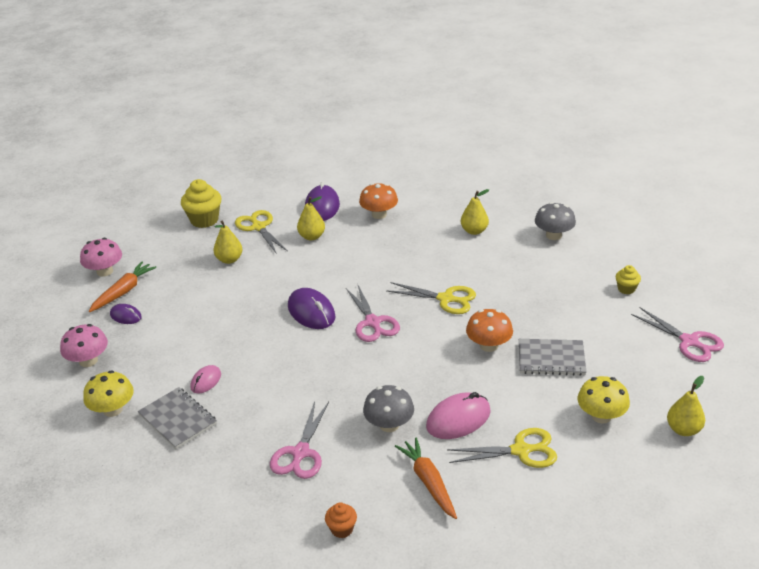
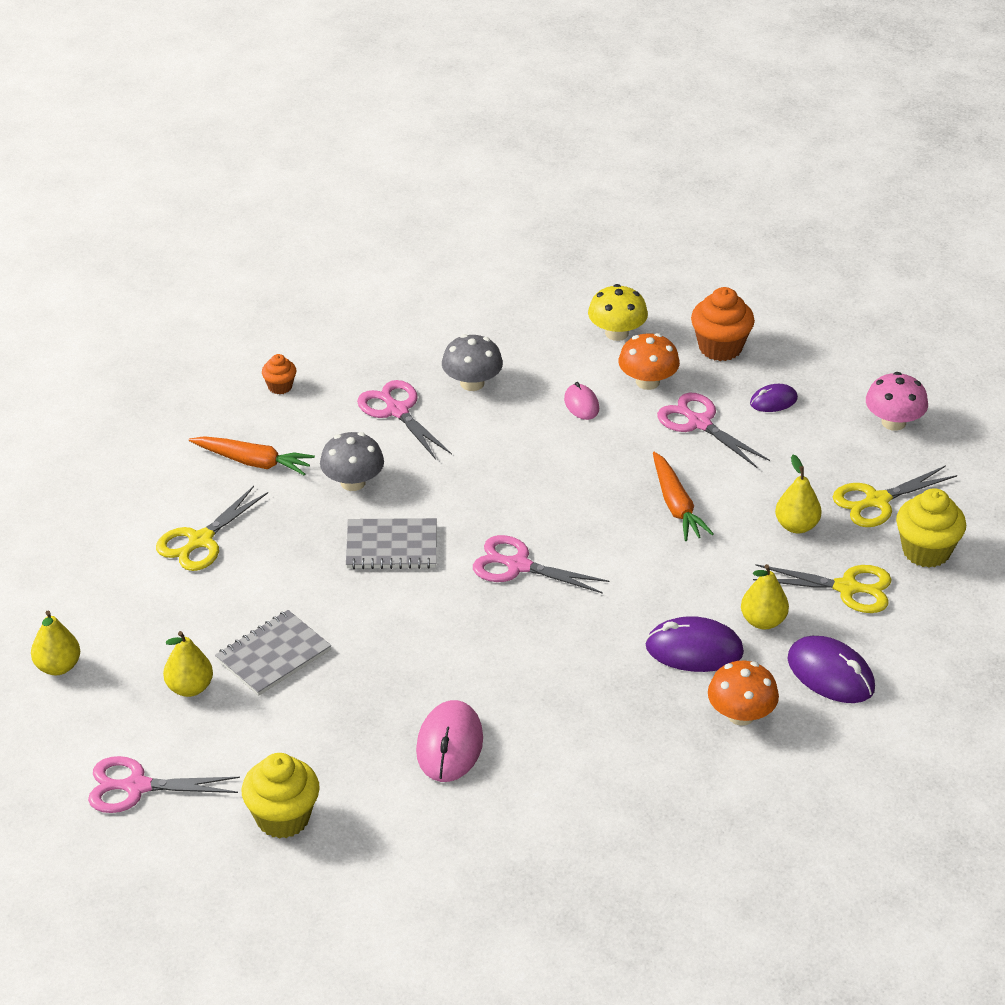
camera: 130 degrees right, 5 degrees up
(88, 361) = (720, 347): pink mushroom -> orange cupcake
(123, 292) = (828, 418): orange carrot -> orange carrot (676, 505)
(176, 330) = (699, 423): none -> pink scissors
(178, 419) = (547, 363): grey notebook -> grey notebook (391, 546)
(311, 312) = (600, 532): purple mouse -> purple mouse (694, 650)
(446, 299) = (480, 649): yellow scissors -> yellow scissors (876, 501)
(458, 419) = (294, 529): pink mouse -> pink mouse (449, 745)
(474, 231) = (582, 777): yellow pear -> yellow pear (189, 688)
(489, 345) = (359, 625): orange mushroom -> orange mushroom (647, 382)
(553, 235) = (471, 847): grey mushroom -> grey mushroom (472, 383)
(601, 416) = (156, 626): yellow mushroom -> none
(626, 289) = (283, 818): yellow cupcake -> yellow cupcake, size x1.85

